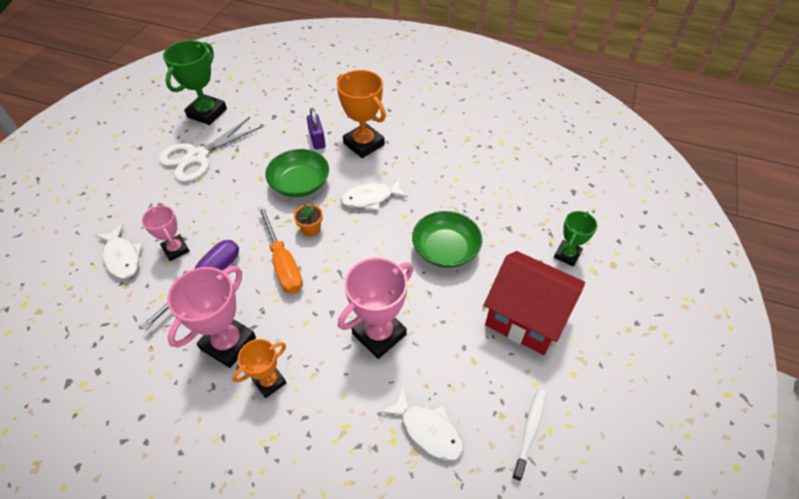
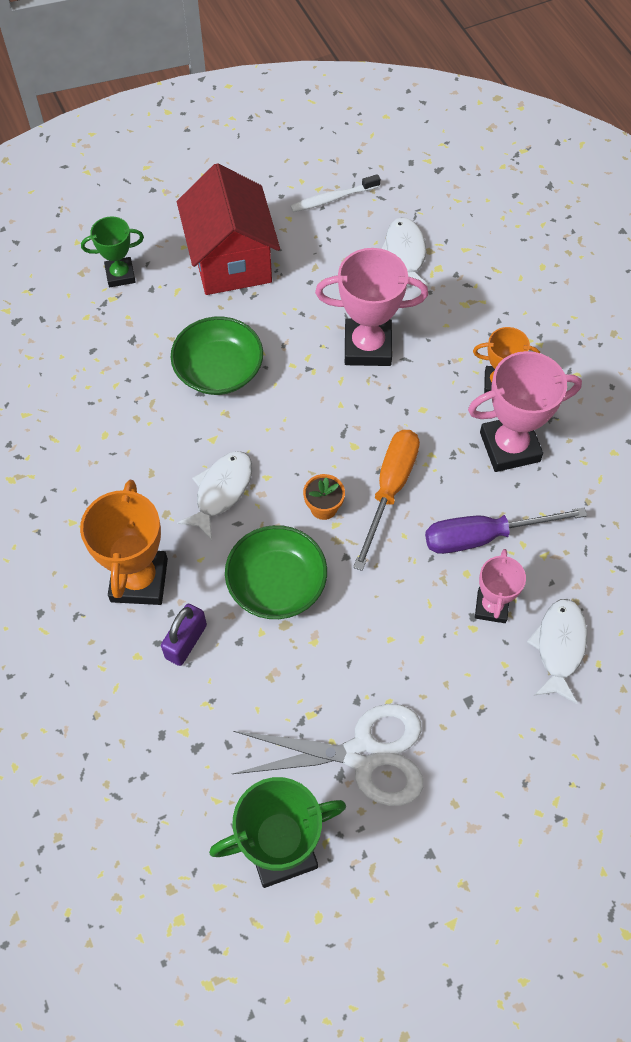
camera: 135 degrees left, 10 degrees up
(370, 198) = (221, 491): white fish -> white fish turned 90 degrees counterclockwise

